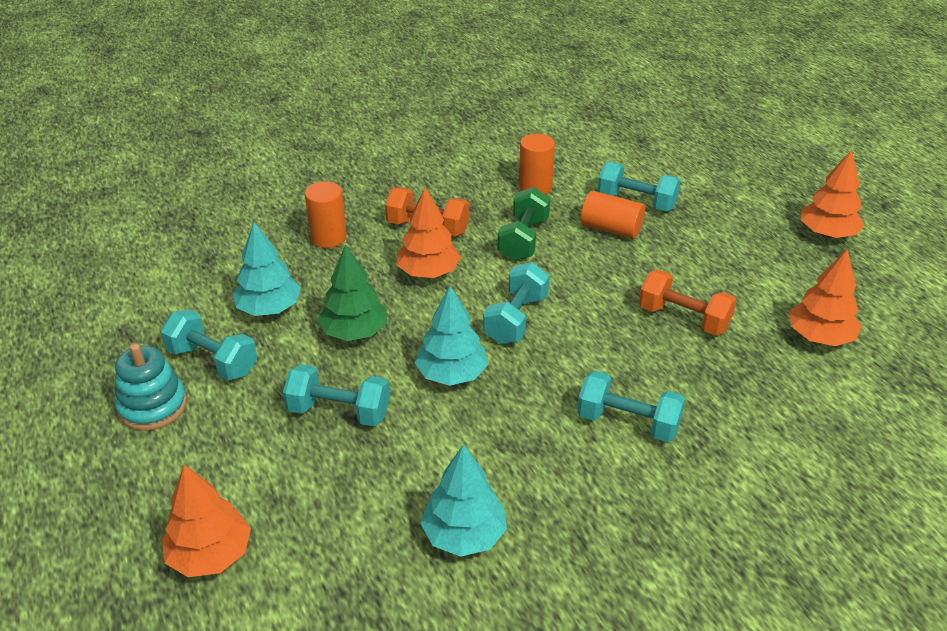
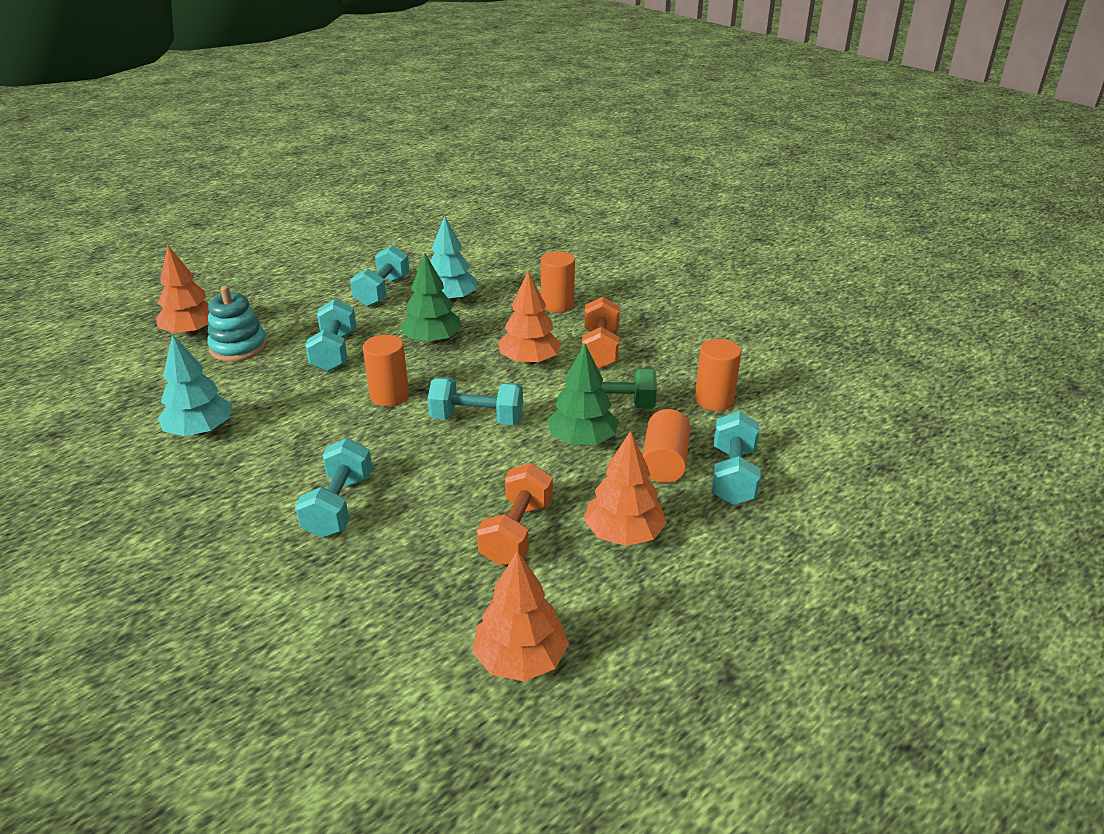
camera: 75 degrees right, 5 degrees down
(153, 406) = (331, 282): turquoise stacking toy -> turquoise stacking toy (238, 347)
(452, 374) = (389, 396): turquoise tree -> orange cylinder
(569, 264) = (582, 440): none -> green tree
(827, 233) = (773, 668): orange tree -> orange tree (624, 534)

